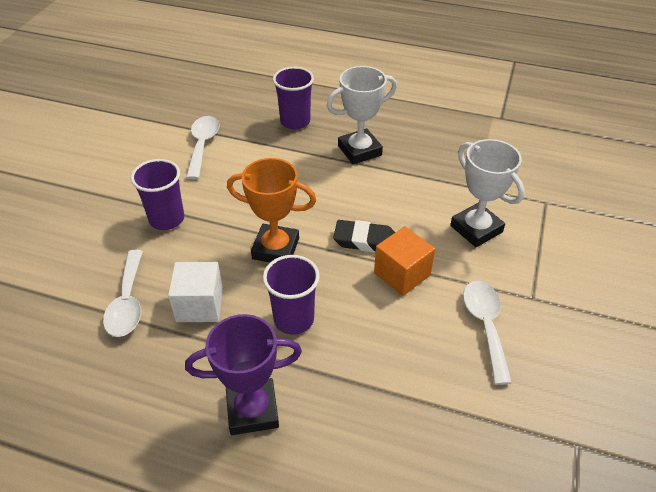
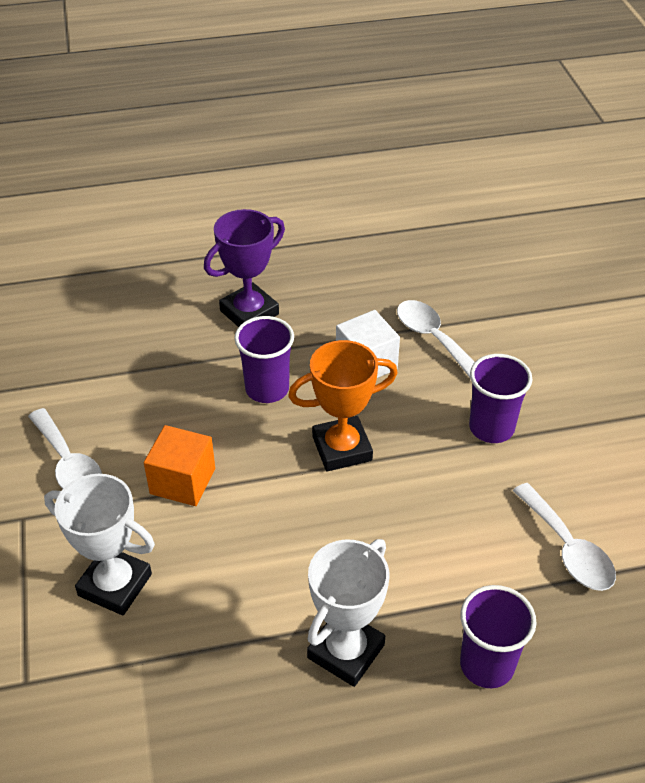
camera: 150 degrees right, 0 degrees up
(365, 240) = (248, 503): black eraser -> none

